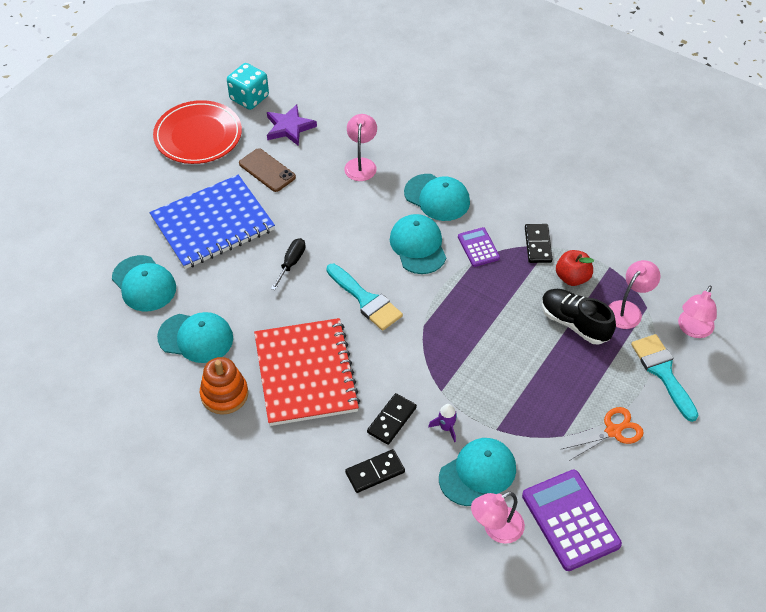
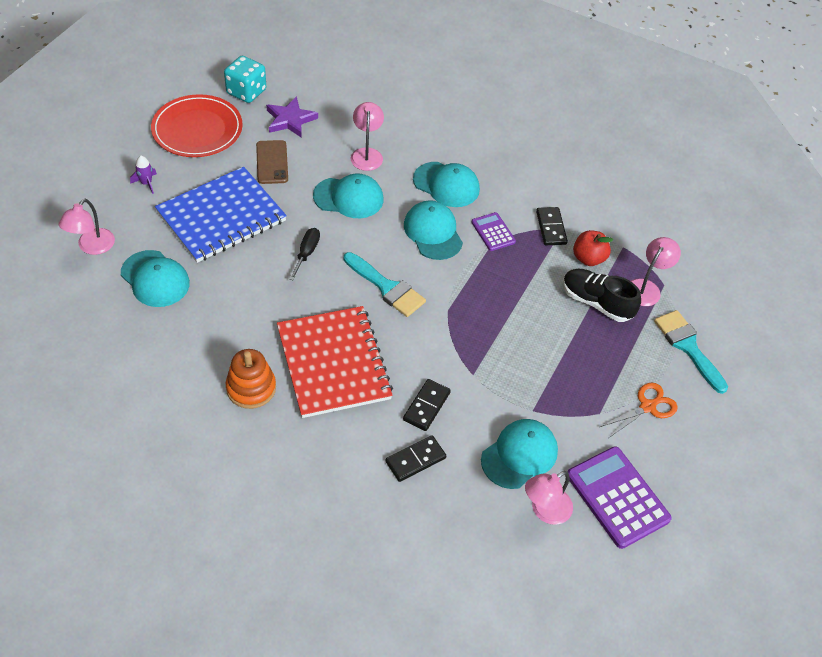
camera: 10 degrees left, 0 degrees up
(196, 338) = (215, 332): turquoise cap -> turquoise cap (349, 198)
(267, 170) = (272, 162): brown phone -> brown phone turned 45 degrees clockwise
(446, 428) = (482, 411): purple rocket -> purple rocket (146, 183)
(693, 330) = (711, 304): pink lamp -> pink lamp (92, 247)

